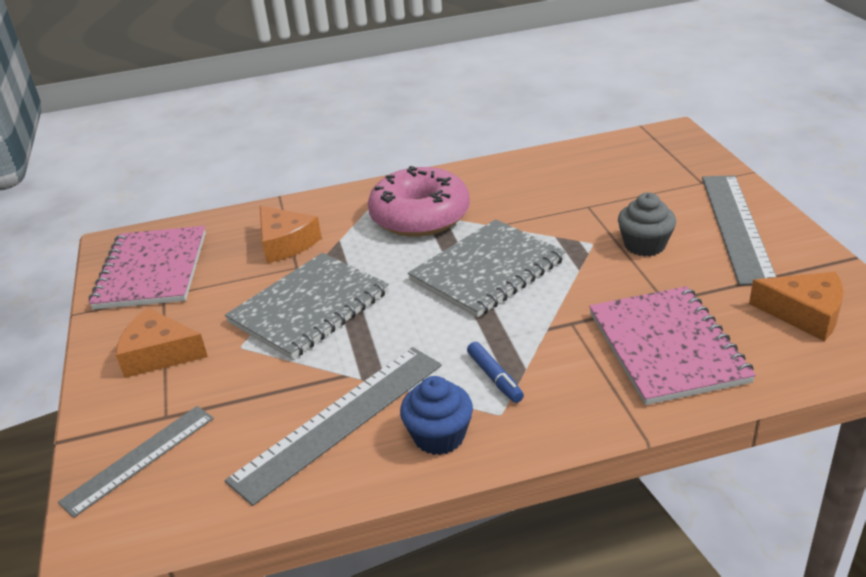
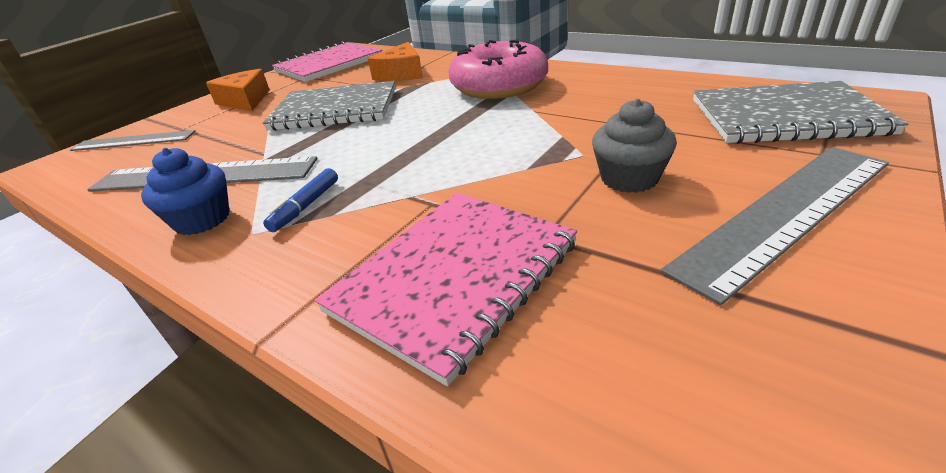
camera: 50 degrees right, 0 degrees up
(488, 270) = (463, 136): grey notebook -> grey notebook (785, 117)
(804, 314) = (691, 367): orange cheese -> none

